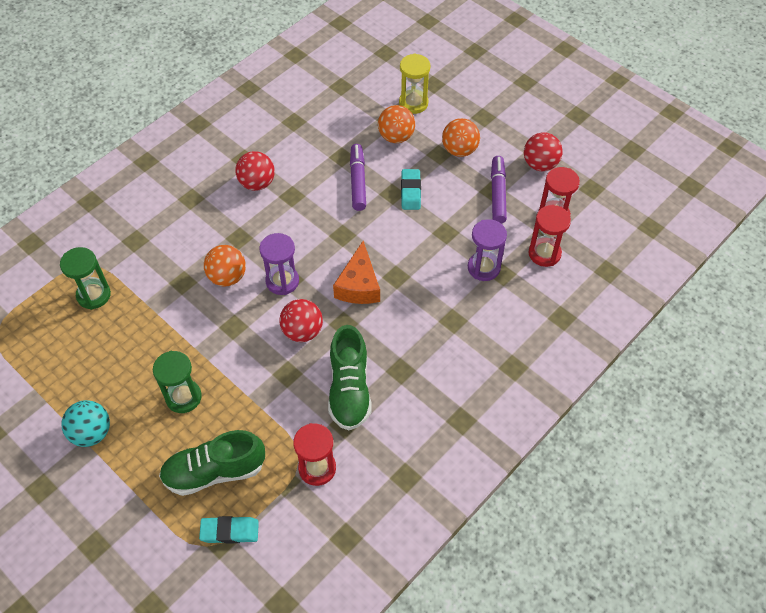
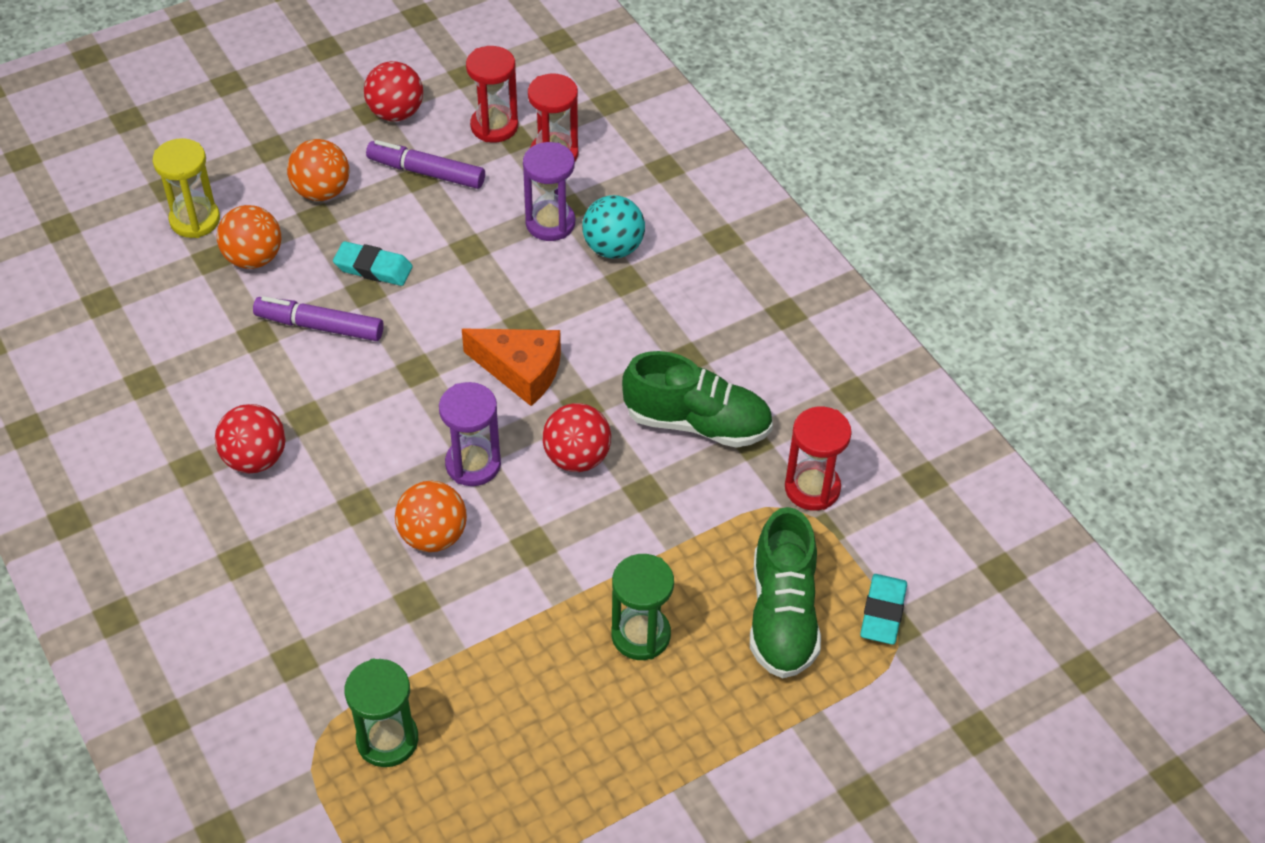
camera: 75 degrees left, 5 degrees down
(91, 433) = (664, 776): turquoise ball -> turquoise ball (613, 248)

